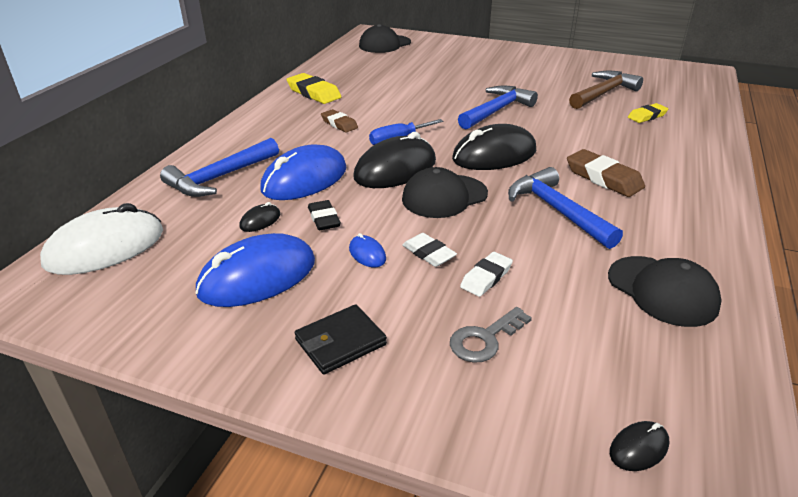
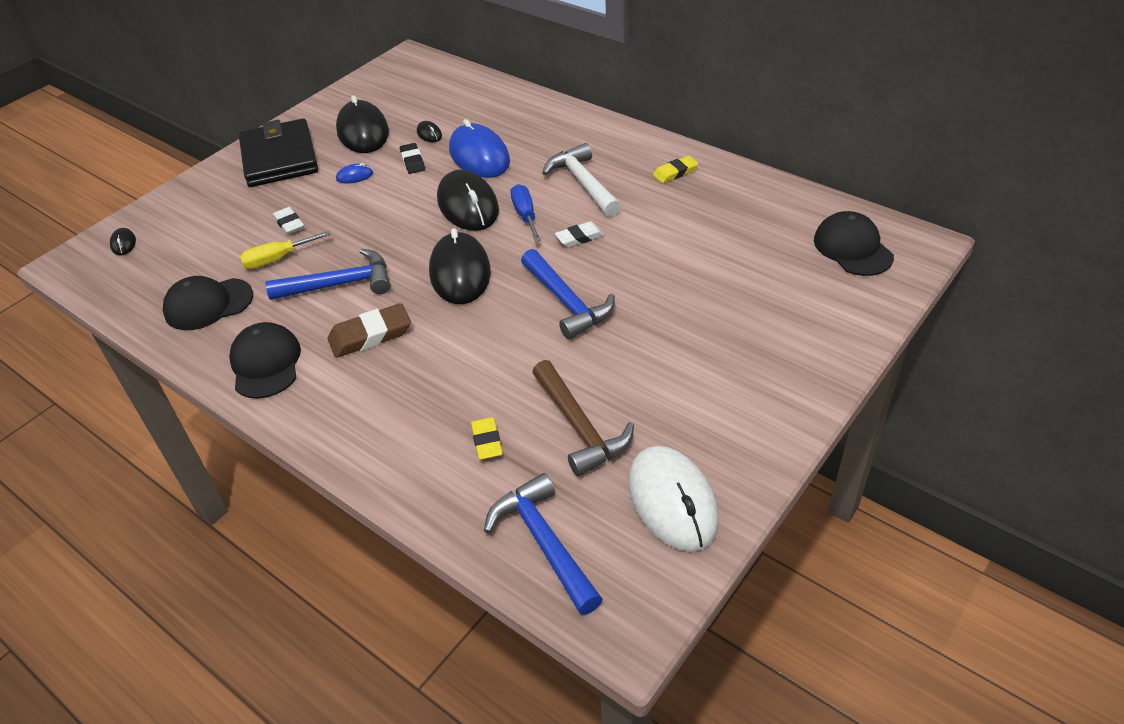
camera: 110 degrees right, 10 degrees up
(105, 247) = (436, 78): white mouse -> white mouse (672, 501)
(219, 178) = (506, 116): blue hammer -> blue hammer (544, 542)
(257, 277) = (363, 132): blue mouse -> black mouse
(314, 93) = (675, 172): yellow eraser -> yellow eraser, size x0.63
(324, 219) = (412, 161): black eraser -> black eraser turned 75 degrees clockwise
(339, 124) = (583, 183): brown eraser -> white hammer
(340, 342) = (280, 158): black wallet -> black wallet, size x1.92
(428, 253) = (335, 203): white eraser -> white eraser (579, 237)
(444, 196) = (405, 225): black cap -> black cap (266, 363)
(485, 339) = (237, 210): grey key -> none
(552, 265) = (277, 259): none -> yellow screwdriver

